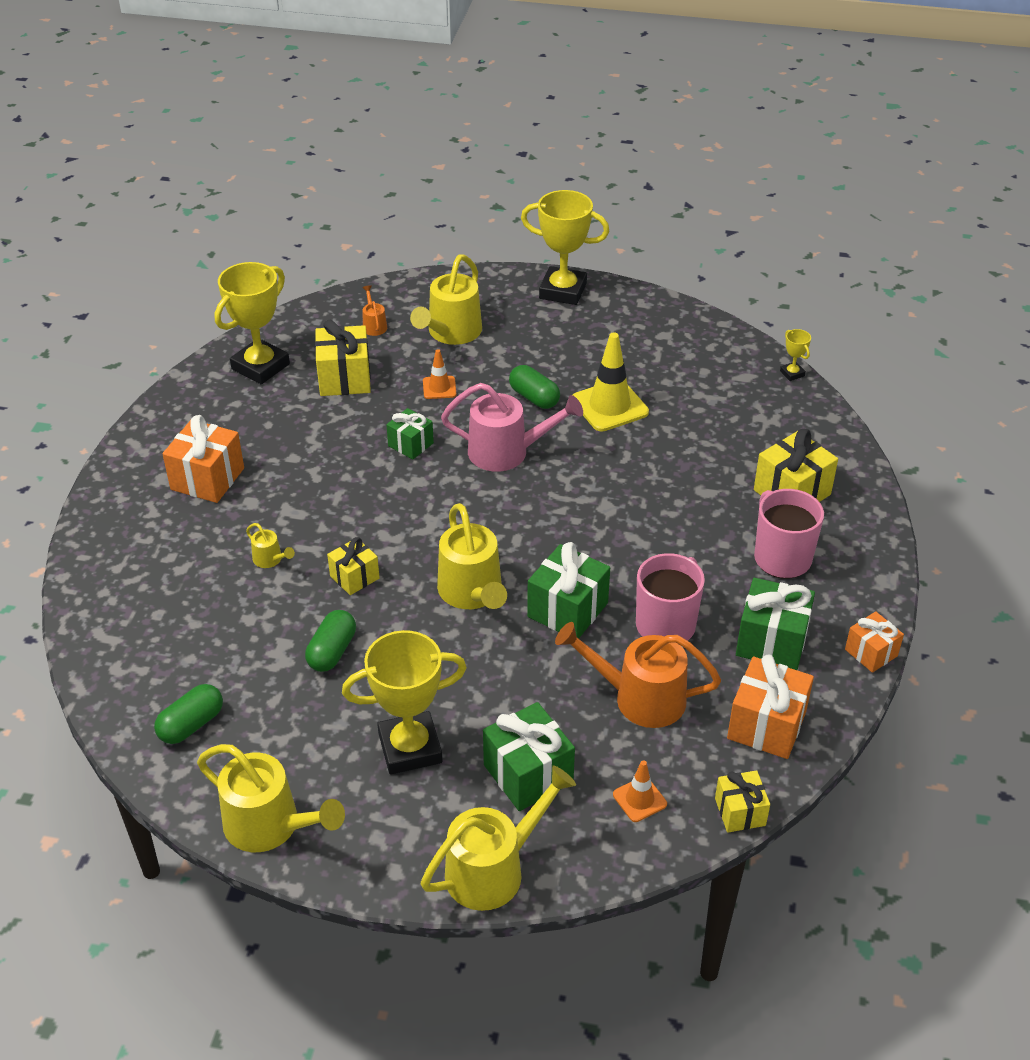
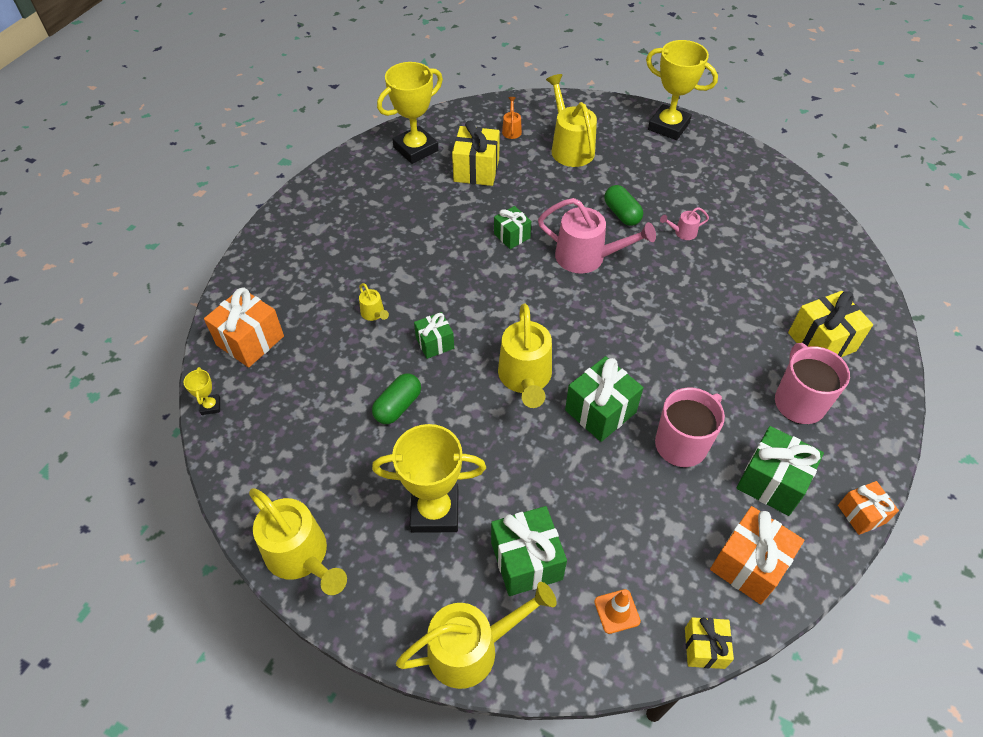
camera: 15 degrees right, 10 degrees up
(191, 724) = (269, 446): green capsule -> none
(207, 479) = (348, 235): orange gift -> orange gift (250, 341)
(354, 577) = (435, 343): yellow gift -> green gift
(439, 388) = (548, 191): orange traffic cone -> none
(451, 333) = (569, 147): yellow watering can -> yellow watering can turned 120 degrees clockwise
(609, 406) = (682, 233): yellow traffic cone -> pink watering can
(638, 698) = (640, 510): orange watering can -> none
(792, 373) = (845, 232): yellow trophy -> yellow trophy (211, 406)

